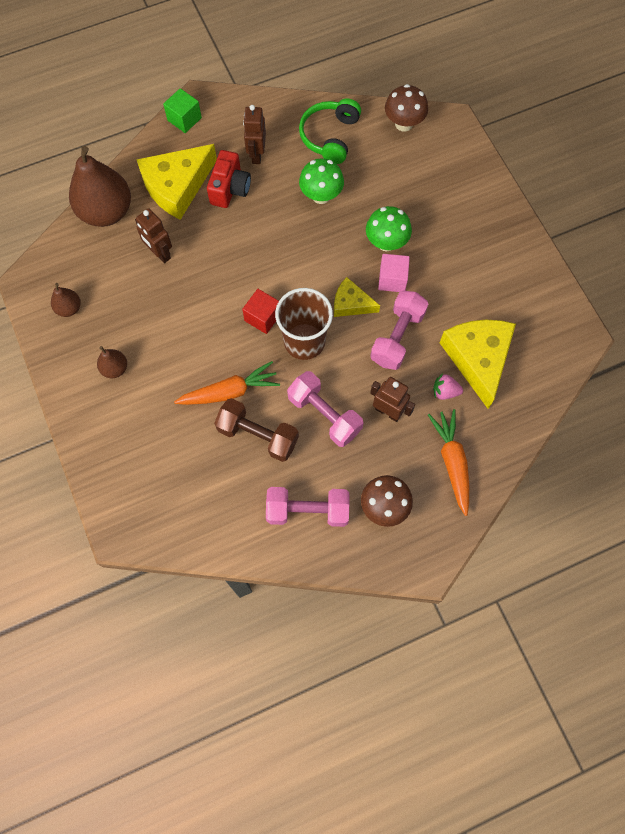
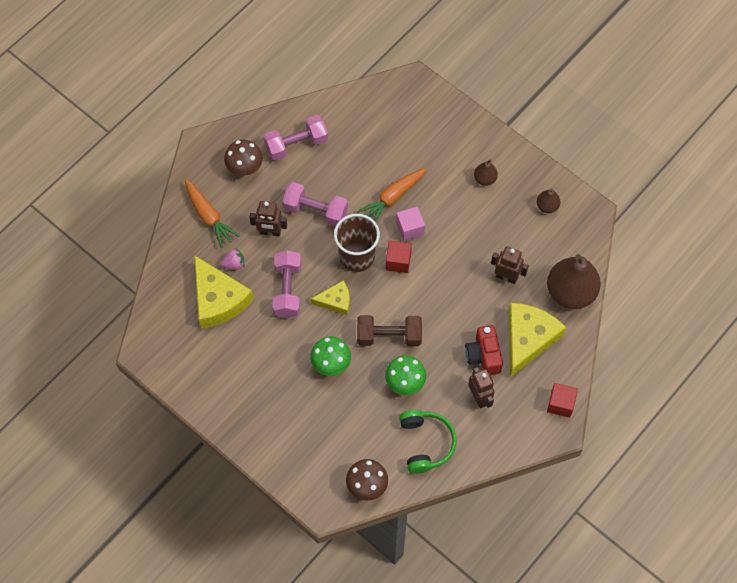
camera: 155 degrees right, 5 degrees down
(184, 119) = (560, 404): green cube -> red cube
(258, 435) = (356, 177): brown dumbbell -> brown dumbbell (389, 336)
(392, 279) = (312, 334): pink cube -> pink cube (410, 229)

